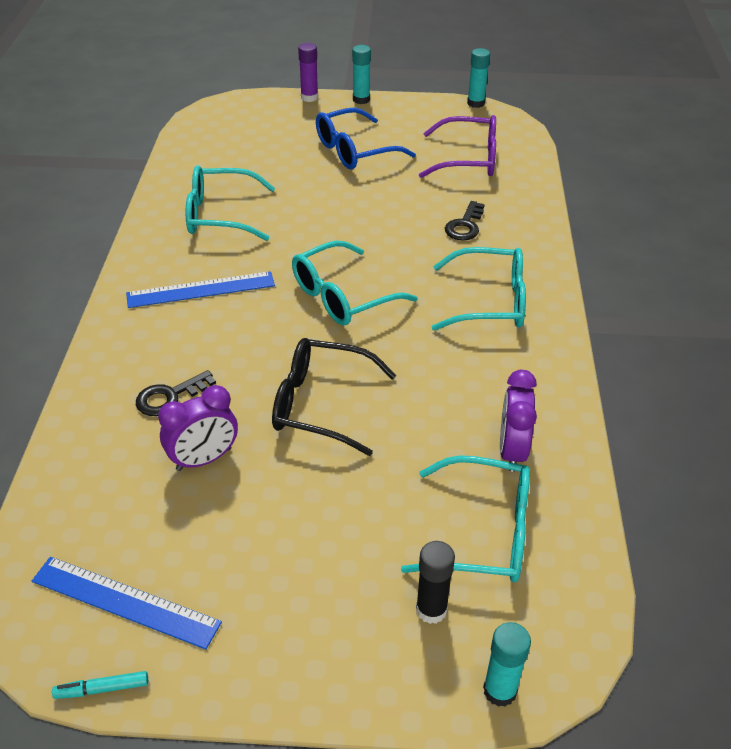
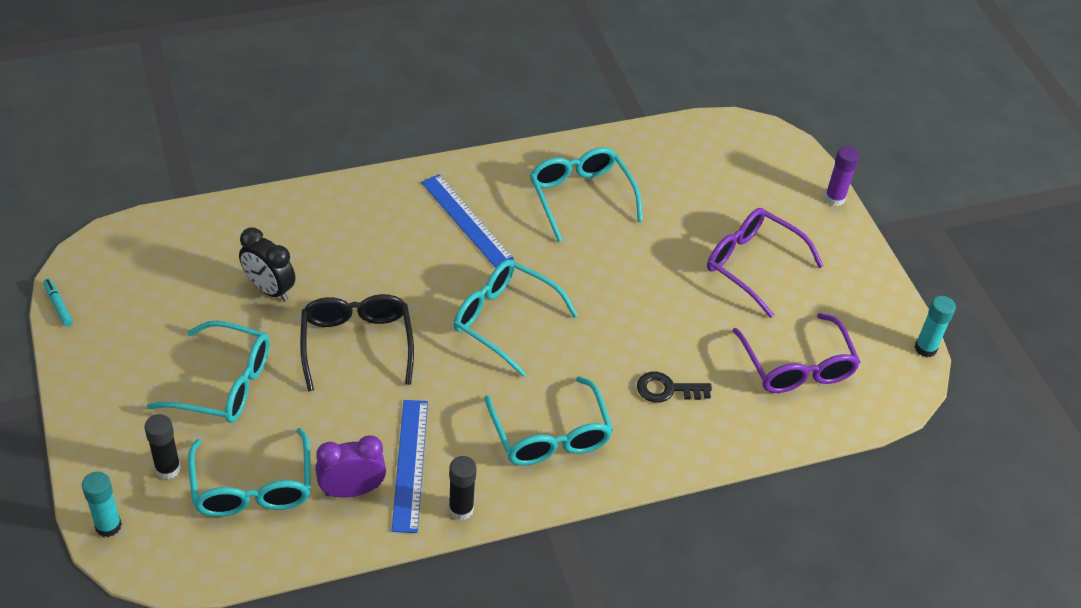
camera: 65 degrees right, 5 degrees up
(125, 602) = (127, 291): blue ruler -> blue ruler (410, 464)
(169, 397) = (328, 246): black key -> none
(204, 459) = (269, 289): purple clock -> black clock
(325, 530) = (223, 384): none -> turquoise glasses
(355, 150) = (753, 265): blue glasses -> purple glasses
(361, 100) = (860, 243): turquoise glue stick -> none
(557, 377) = (461, 509): none -> black glue stick

